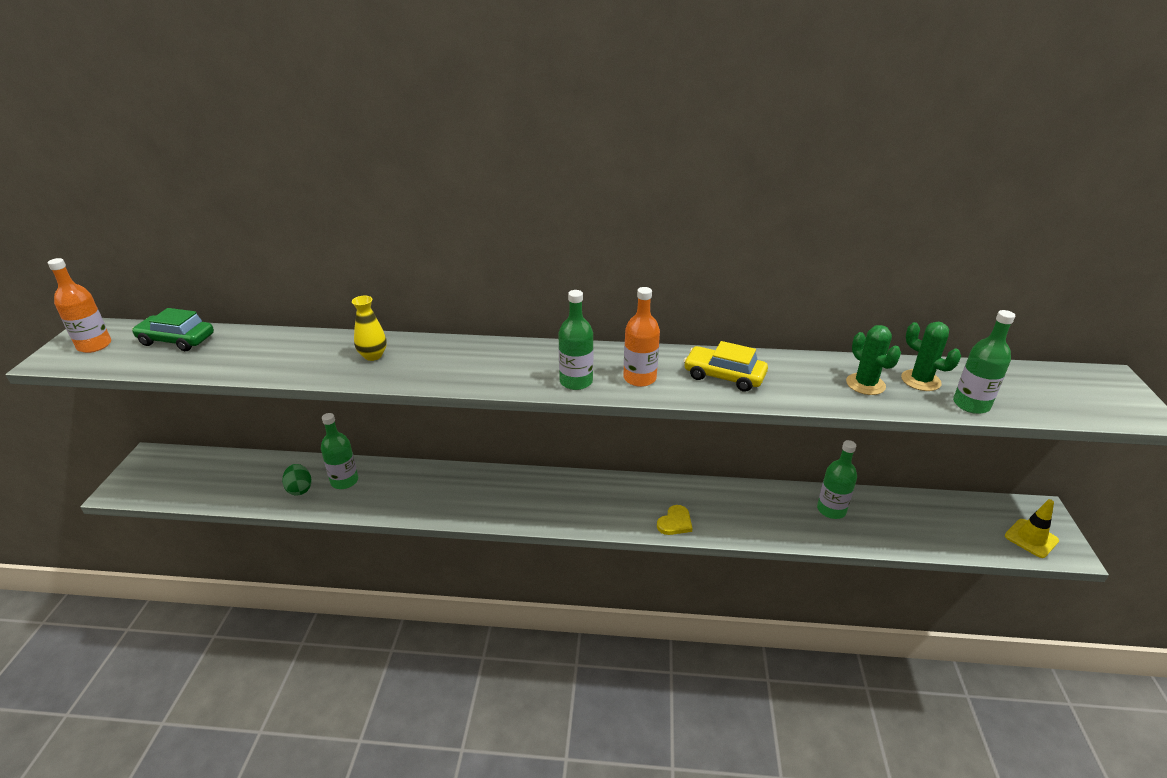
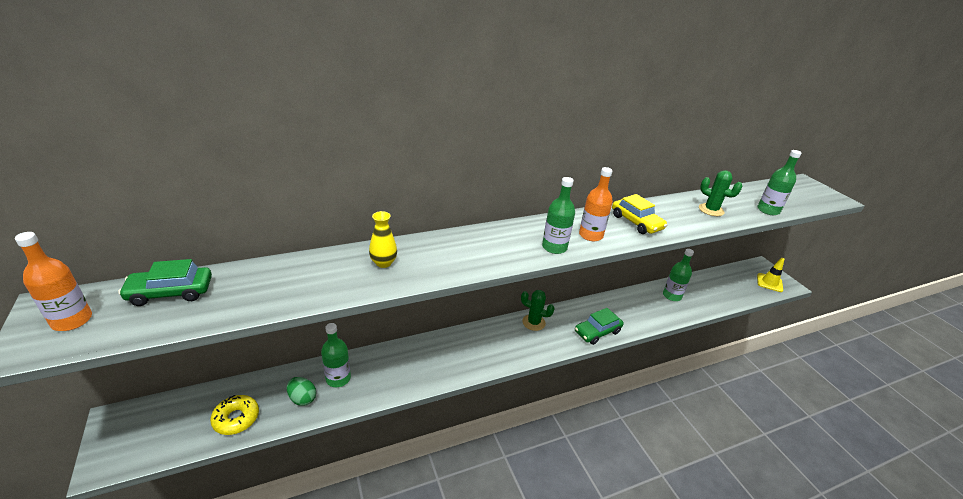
camera: 30 degrees left, 0 degrees up
(234, 488) = (236, 418): none -> yellow donut
(675, 522) = (597, 332): yellow heart -> green car
(724, 376) = (636, 222): yellow car -> yellow car turned 120 degrees counterclockwise
(920, 380) = (733, 202): green cactus -> green cactus (533, 322)

